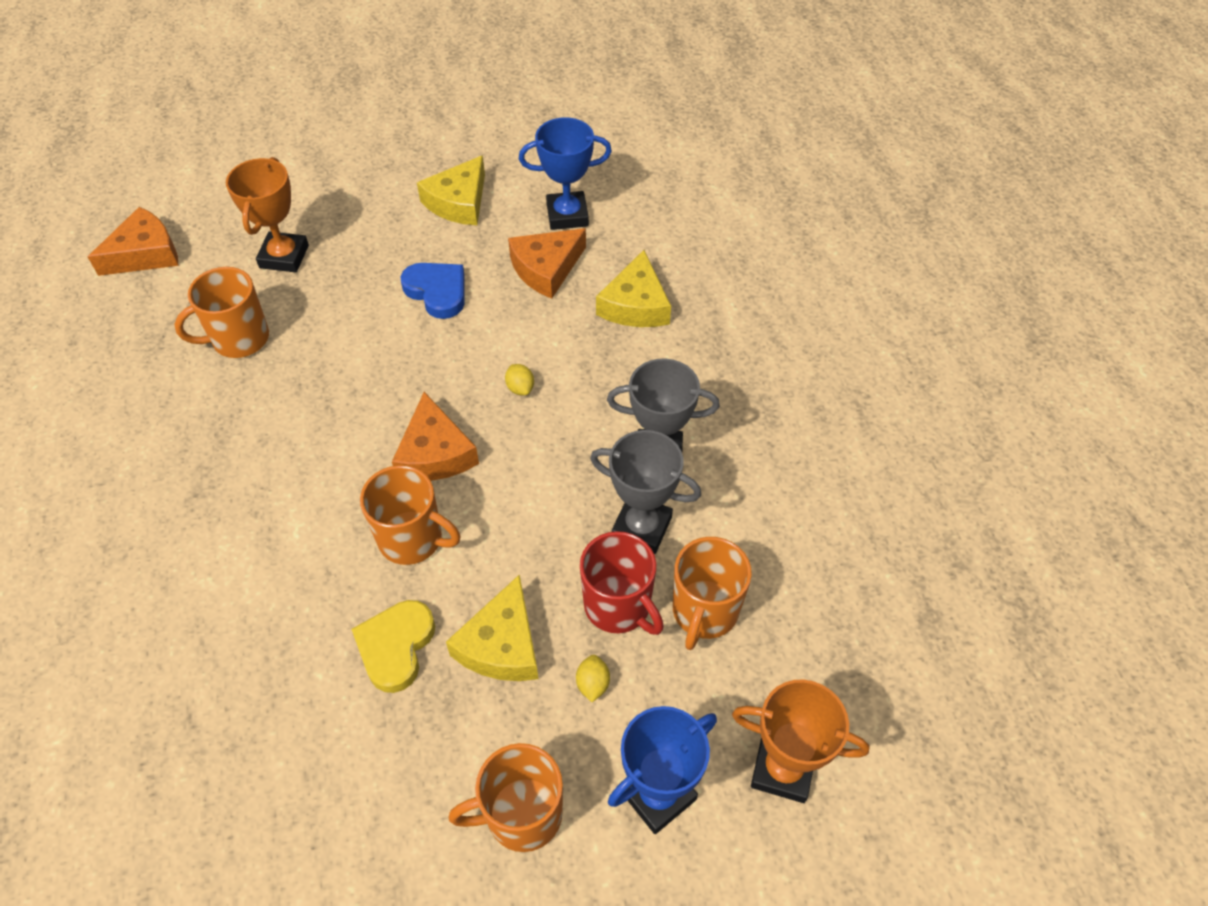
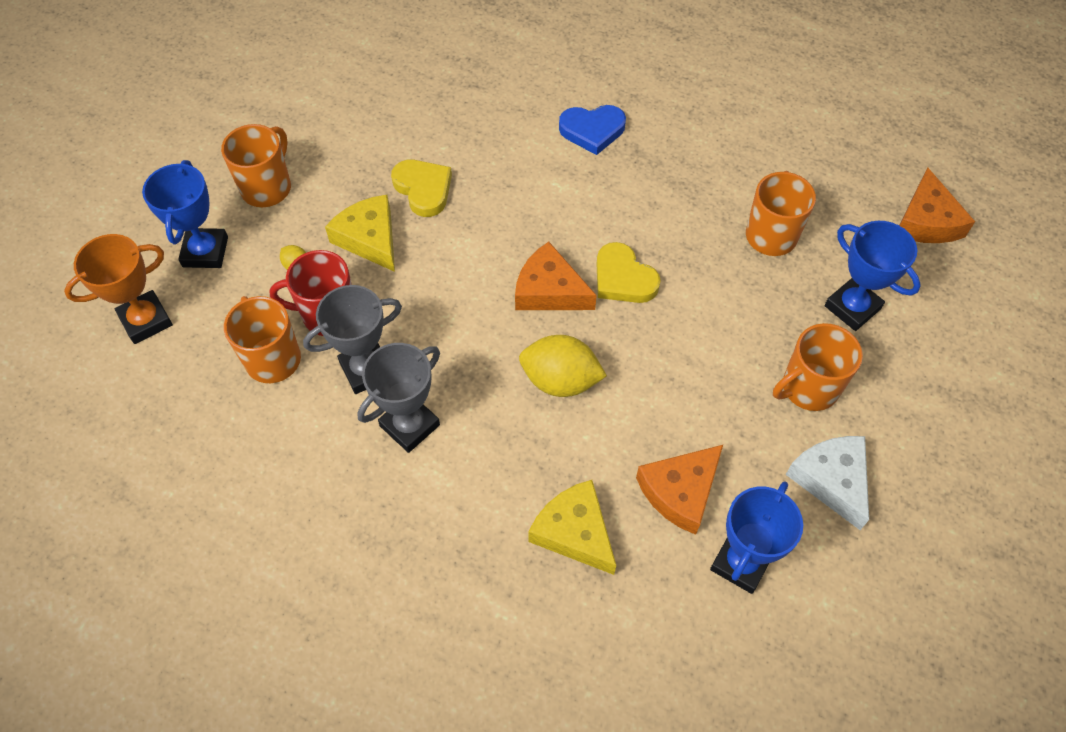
camera: 130 degrees right, 5 degrees up
(284, 256) = (852, 307): orange trophy -> blue trophy
(375, 409) = (623, 278): none -> yellow heart
(412, 539) = (490, 238): orange mug -> orange mug (808, 388)
(437, 291) = (719, 390): blue heart -> blue heart (592, 130)
(458, 202) = (831, 480): yellow cheese -> white cheese
(520, 388) = (560, 380): yellow lemon -> yellow lemon, size x2.19
(546, 269) = (680, 491): orange cheese -> orange cheese turned 135 degrees counterclockwise

